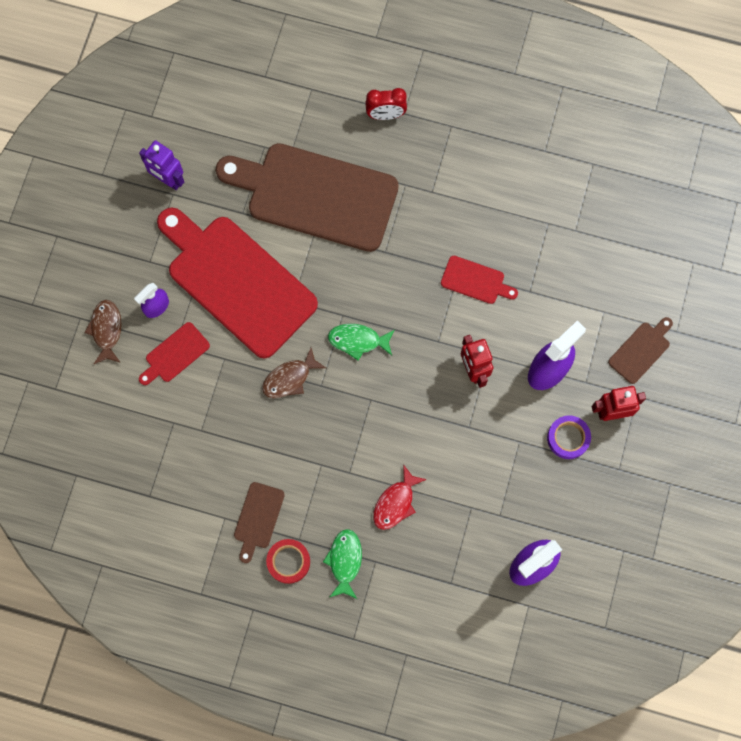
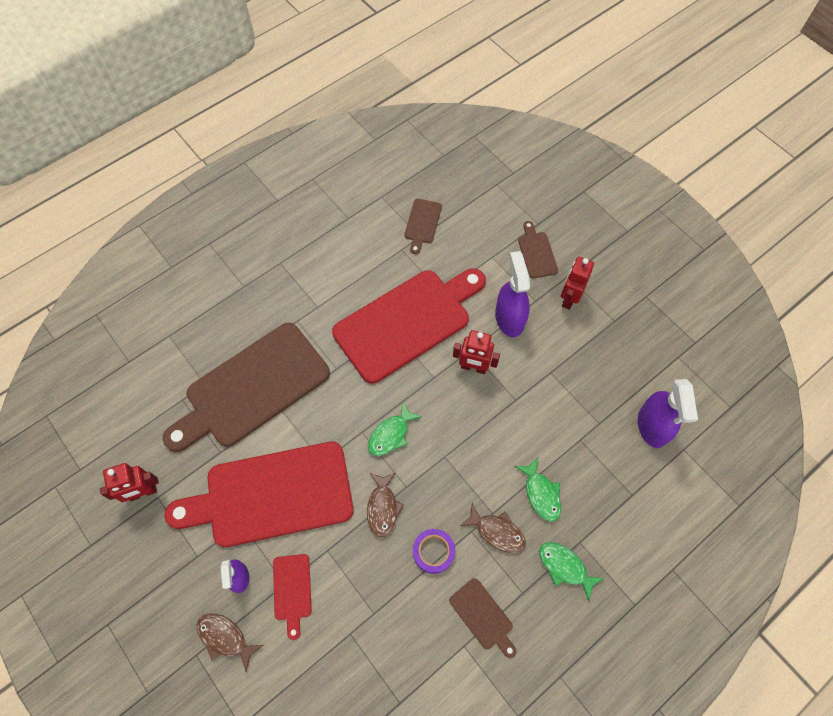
camera: 55 degrees left, 10 degrees down
(168, 180) = (143, 492): purple robot -> red robot
(288, 561) = (536, 615): red tape -> none
(335, 486) = (497, 532): none -> brown fish
(385, 115) = (234, 299): red clock -> none
(395, 503) = (541, 493): red fish -> green fish
(475, 281) = (407, 322): red cutting board -> red cutting board, size x2.40
(568, 438) = (569, 338): purple tape -> purple tape (433, 551)
(591, 222) = (422, 223): none -> brown cutting board

